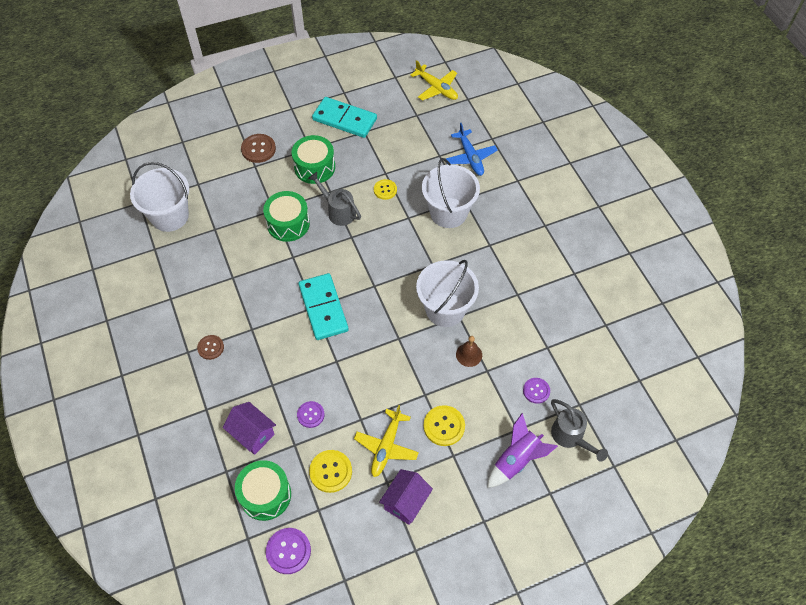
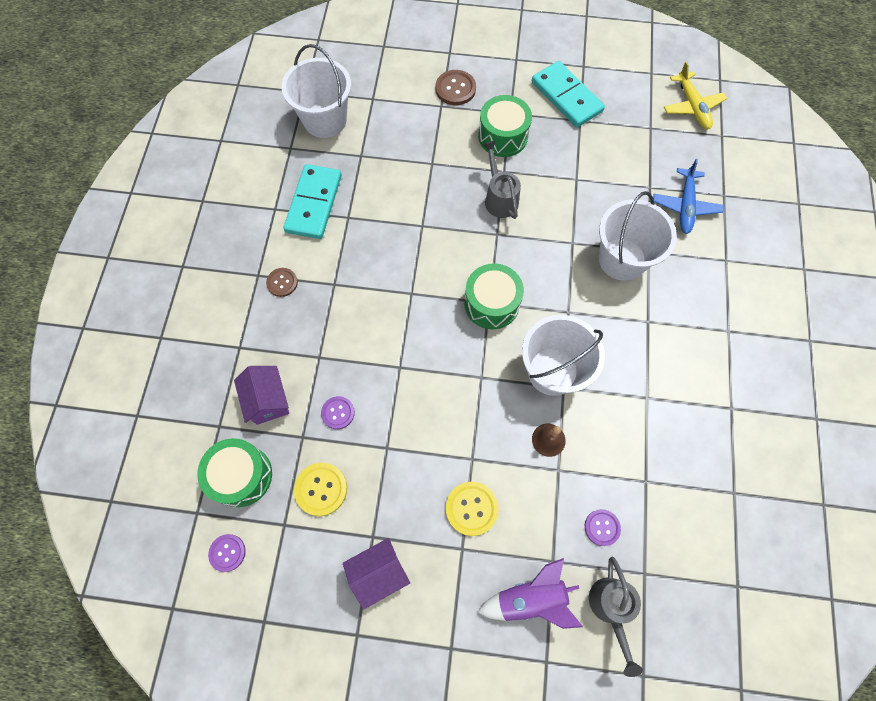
camera: 30 degrees right, 10 degrees up
(288, 223) = (438, 186): green drum -> green drum (491, 303)
(288, 551) = (227, 552): purple button -> purple button, size x0.66
(323, 308) = (420, 299): turquoise domino -> turquoise domino (314, 204)
(385, 190) = (565, 198): yellow button -> none
(386, 446) = (396, 495): yellow plane -> none

